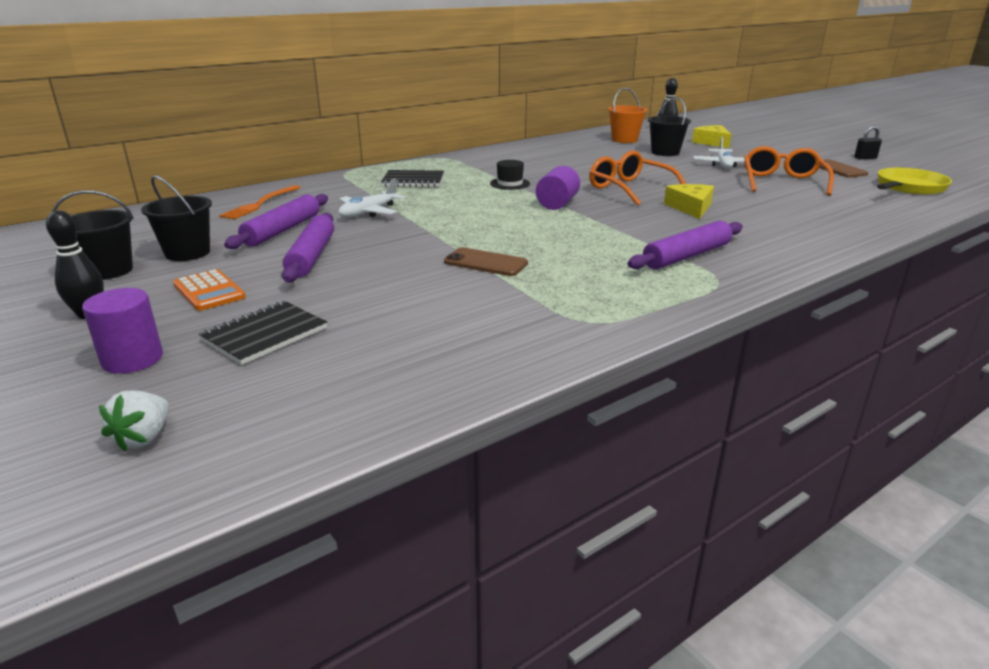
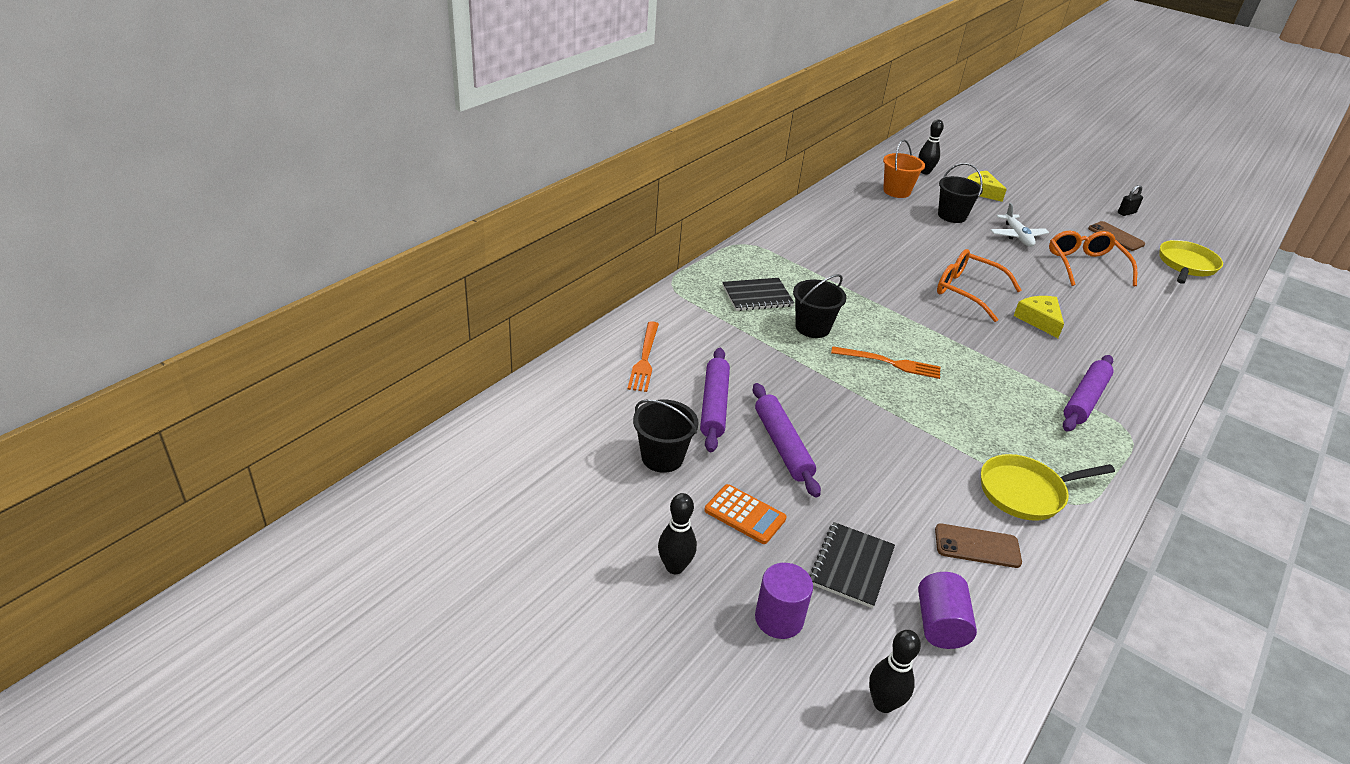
camera: 20 degrees left, 10 degrees up
(108, 271) = (617, 498): black bucket -> black bucket (812, 328)
(144, 438) = (883, 703): white strawberry -> black bowling pin
(368, 212) = (766, 362): white plane -> none
(485, 263) = (938, 434): brown phone -> brown phone (977, 546)
(491, 220) = (889, 363): none -> orange fork
(510, 183) = (854, 292): black hat -> none
(536, 307) = (1026, 492): none -> yellow pan
(557, 204) = (924, 326): purple cylinder -> purple cylinder (940, 625)

